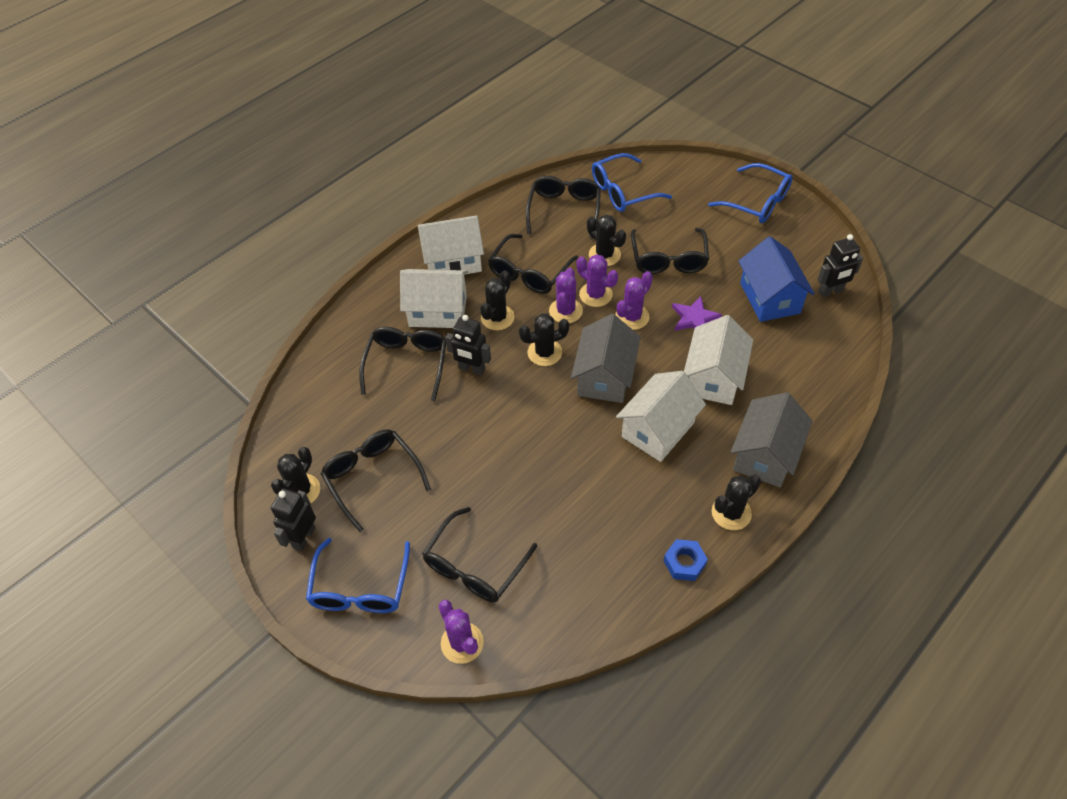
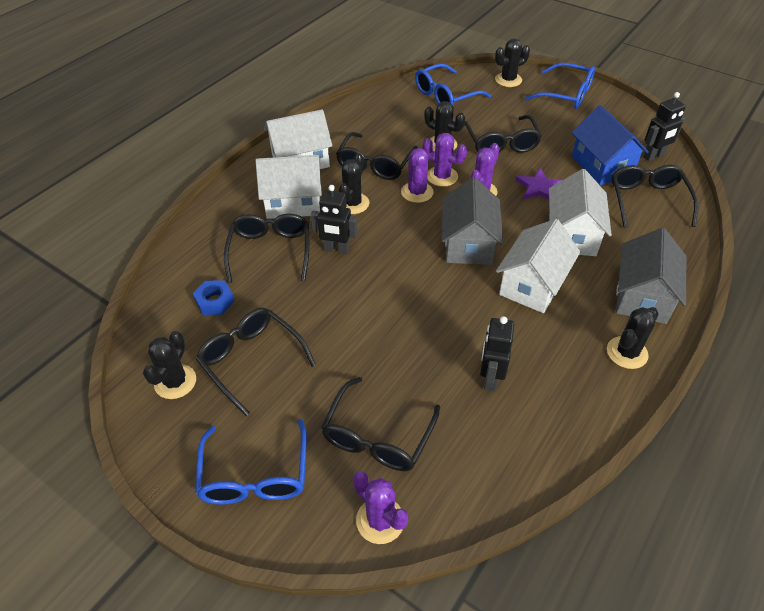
camera: 10 degrees left, 5 degrees down
(303, 538) = (184, 429): black robot -> black robot (490, 378)
(544, 352) = (405, 229): black cactus -> black cactus (508, 80)
(564, 210) = (396, 113): black glasses -> black glasses (647, 201)
(684, 563) = (595, 406): blue nut -> blue nut (215, 301)

